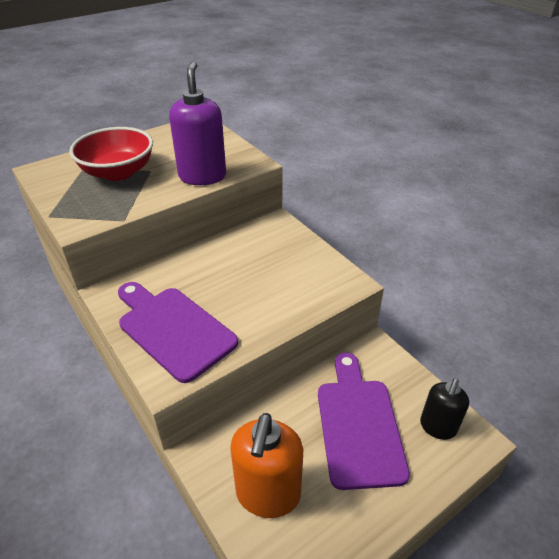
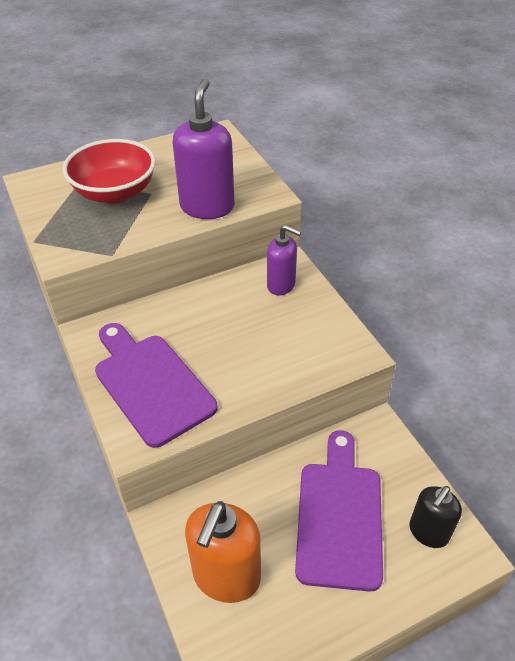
camera: 10 degrees right, 5 degrees up
(273, 238) = (281, 285): none -> purple soap dispenser

